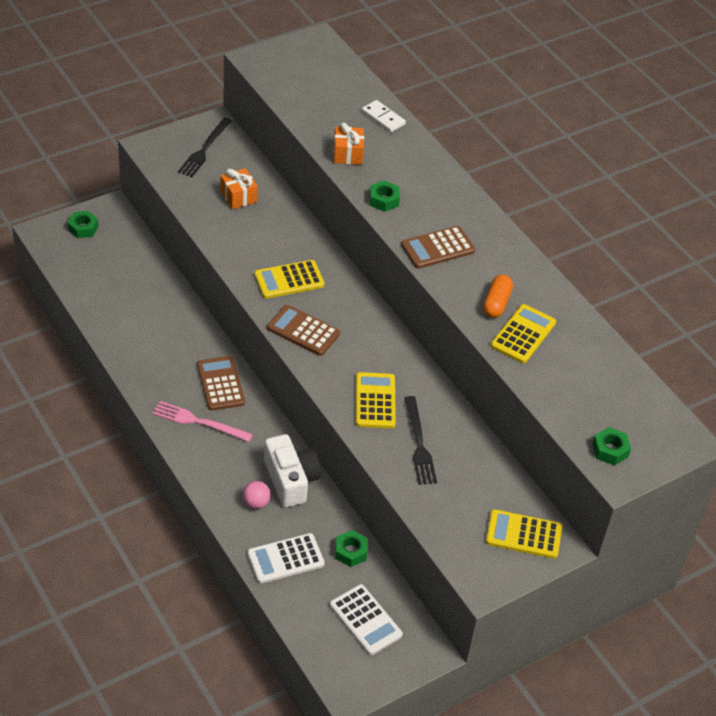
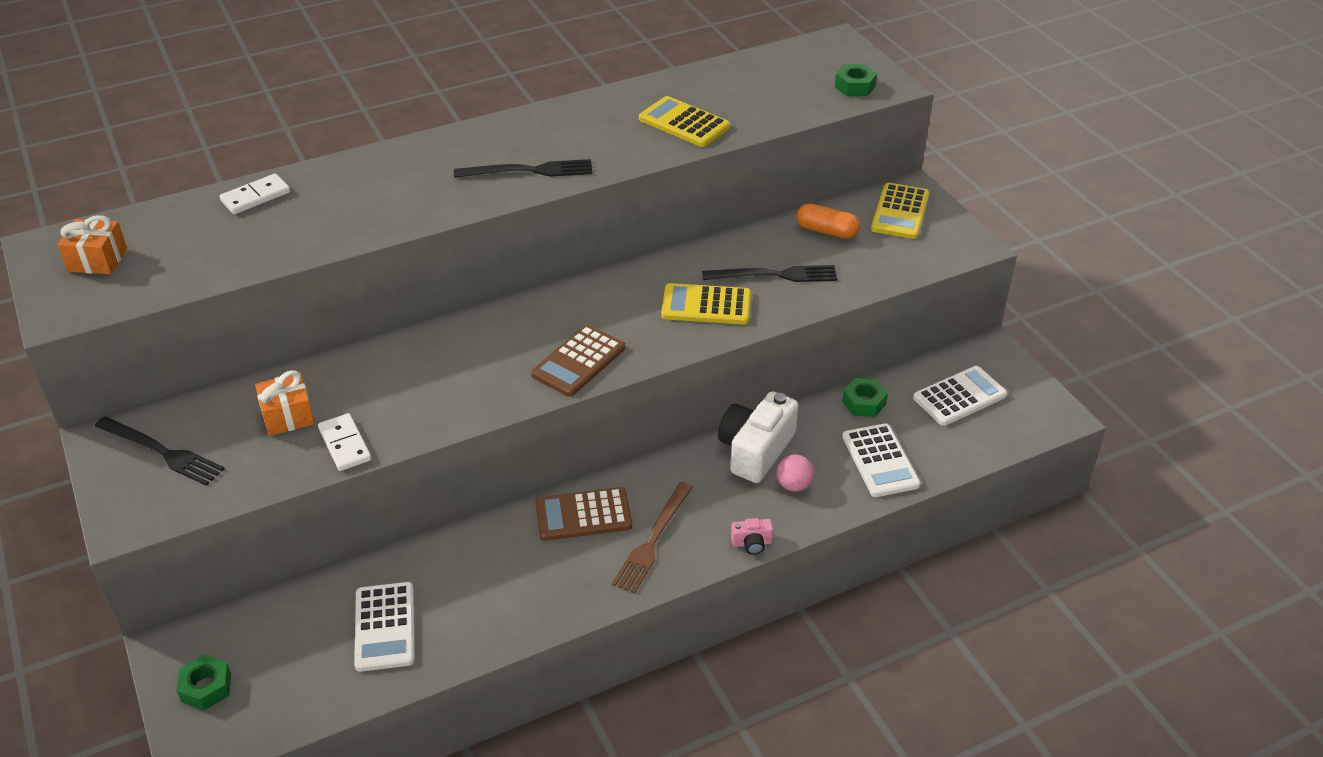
camera: 80 degrees left, 5 degrees down
(125, 296) = (385, 627): none -> white calculator
(198, 477) = (752, 543): none -> pink camera
(199, 422) = (652, 540): pink fork -> brown fork
(214, 225) = (345, 444): none -> white domino
(289, 280) = (478, 370): yellow calculator -> none
(290, 480) = (756, 450): white camera -> white camera turned 45 degrees counterclockwise
(347, 154) = (323, 232): orange gift -> orange gift (97, 260)
(383, 200) = (428, 207): green nut -> none
(438, 248) = (529, 171): brown calculator -> black fork
(496, 303) = (631, 136): orange capsule -> orange capsule (826, 231)

